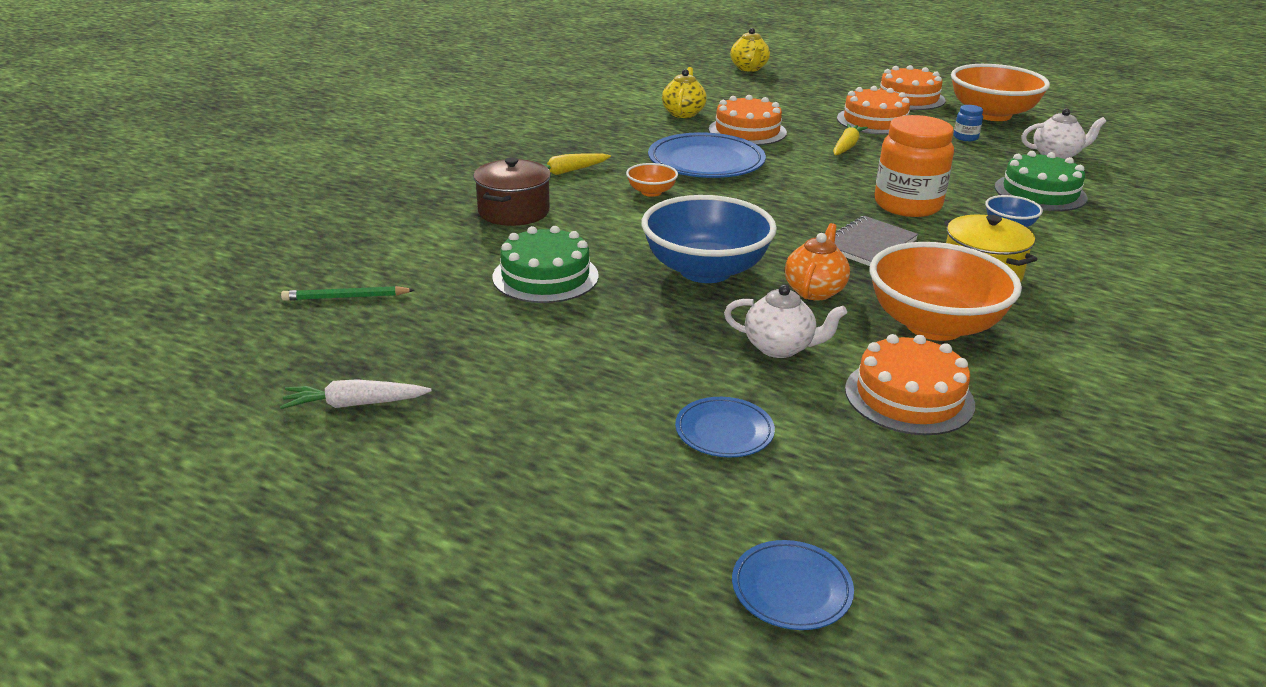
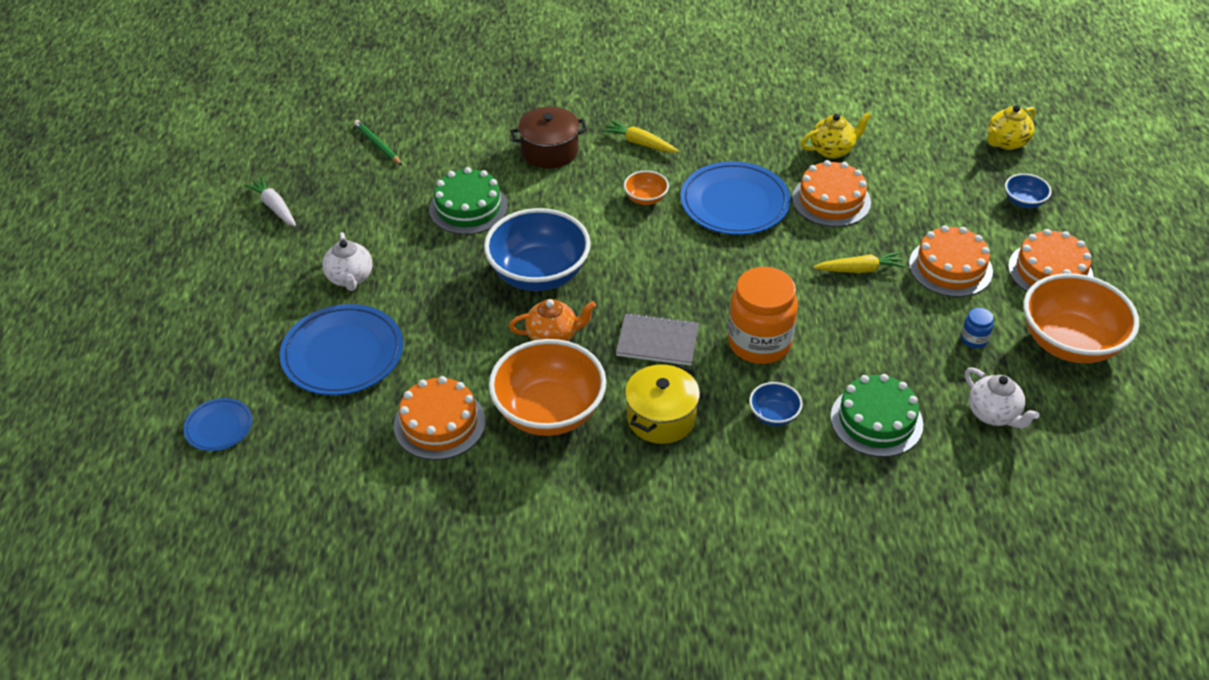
camera: 60 degrees right, 15 degrees up
(724, 431) = (343, 354): blue plate -> blue plate, size x1.89
(780, 348) = (457, 345): white teapot -> white teapot (350, 278)
(822, 83) = (1024, 201): none -> blue bowl

